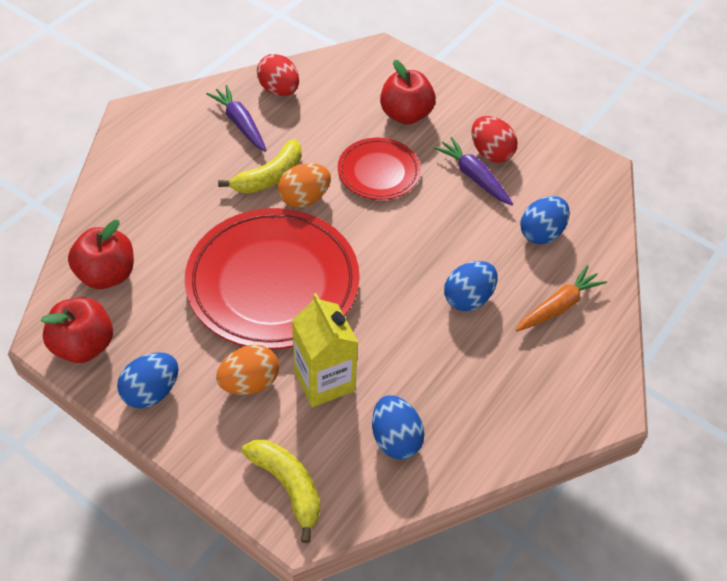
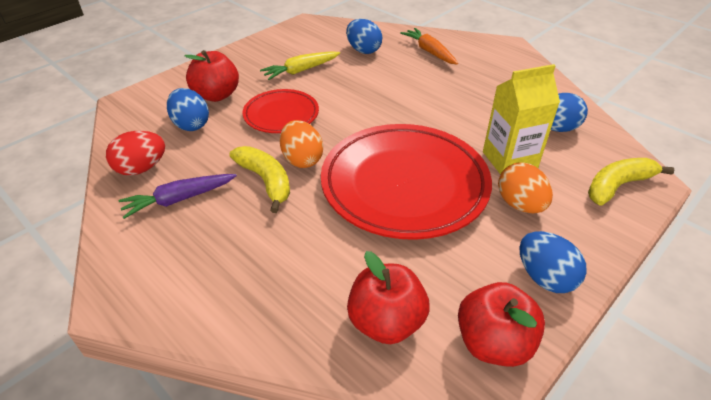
camera: 80 degrees left, 10 degrees down
(468, 298) = (422, 85): blue egg -> blue egg (191, 125)
(473, 177) = (301, 70): purple carrot -> yellow carrot
(490, 153) = (278, 61): red egg -> none

